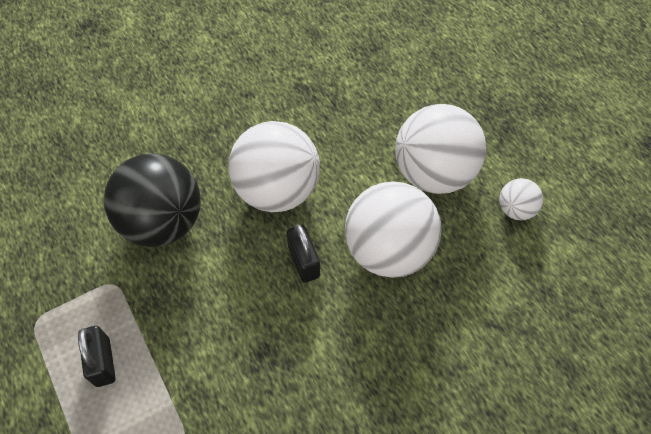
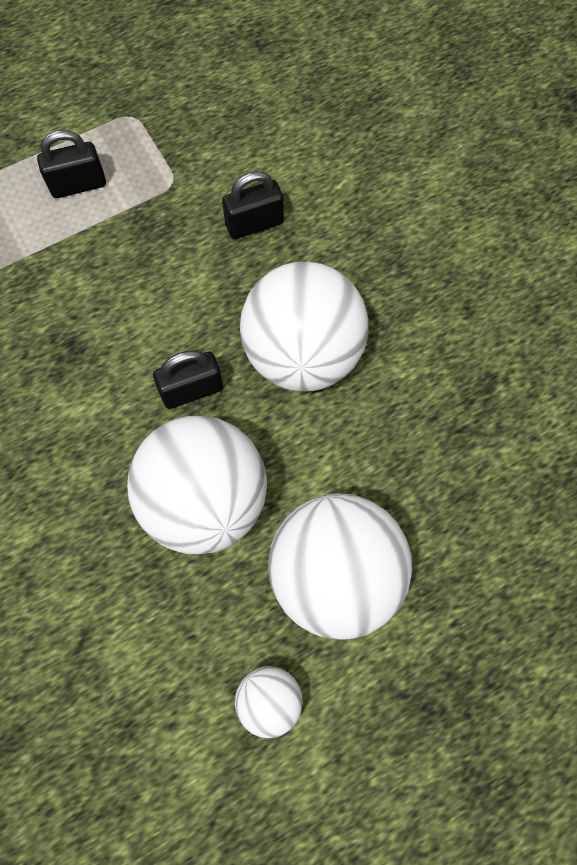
camera: 90 degrees right, 10 degrees up
(163, 222) = (254, 224): black ball -> black padlock

